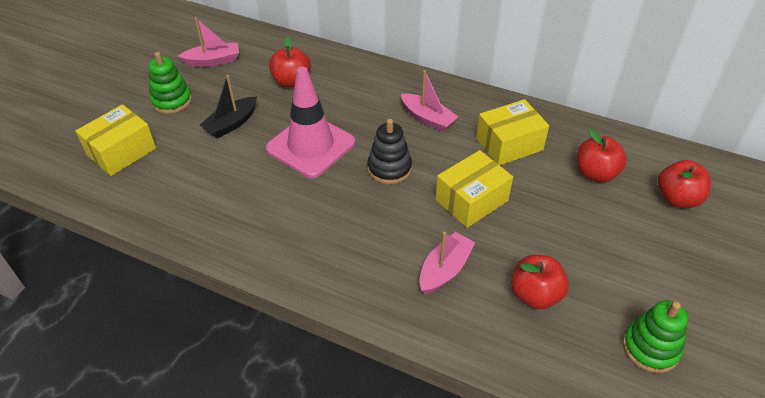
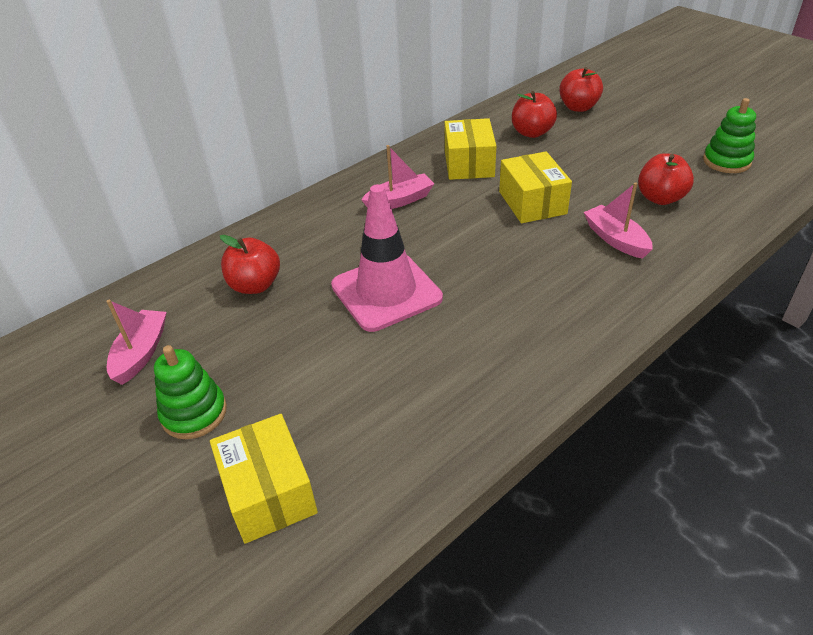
camera: 65 degrees left, 5 degrees down
(231, 124) = (295, 355): black boat -> none
(389, 168) = (459, 242): black stacking toy -> none

